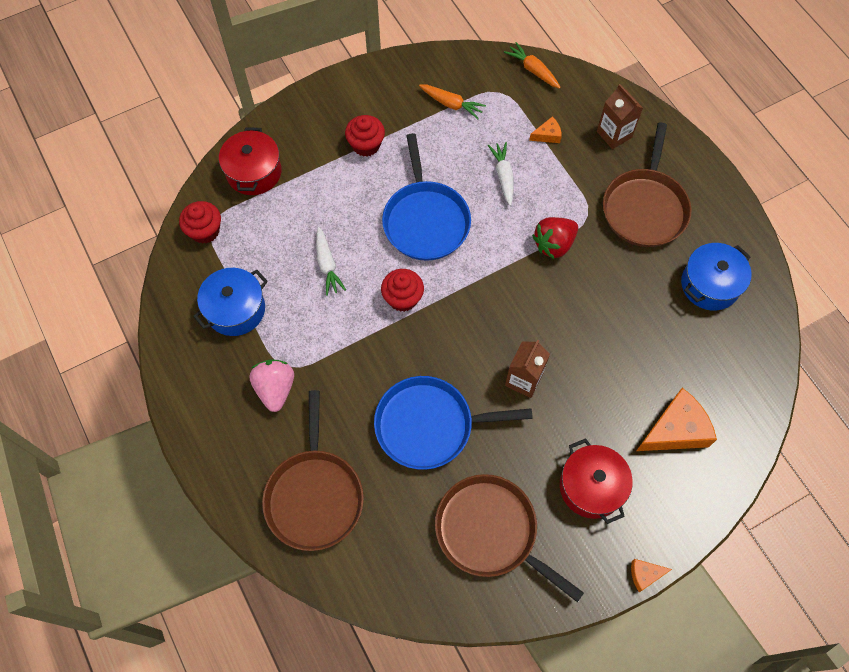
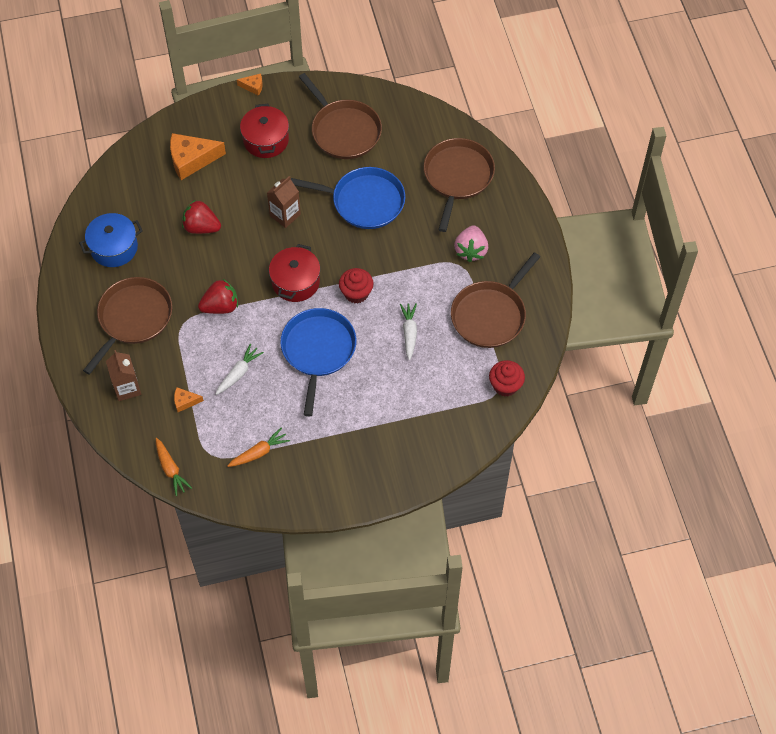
camera: 165 degrees left, 5 degrees down
(235, 309) = (490, 315): blue pot -> brown pan
(254, 172) = (454, 429): red pot -> red pot (295, 282)
(366, 145) = (348, 431): red cupcake -> none
(451, 104) = (259, 452): orange carrot -> orange carrot turned 105 degrees clockwise
(503, 176) = (238, 373): white carrot -> white carrot turned 150 degrees counterclockwise
(619, 337) = (201, 227): none -> red strawberry

